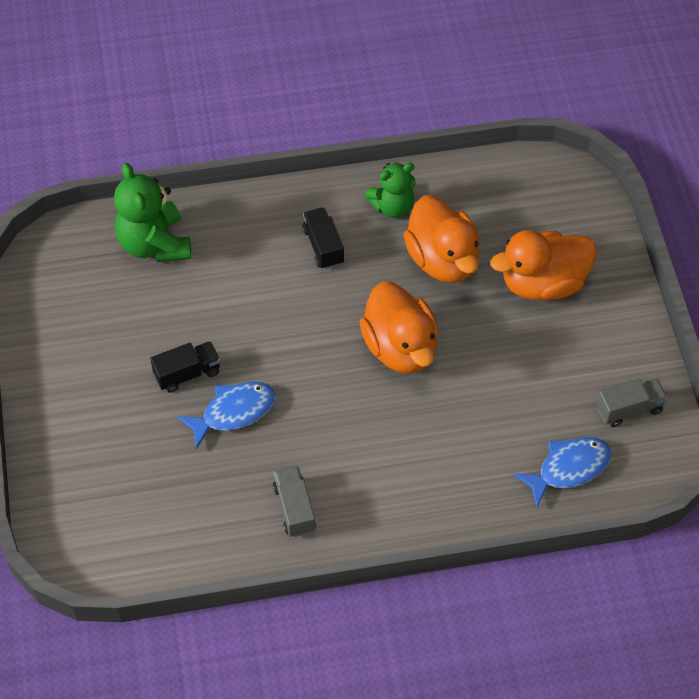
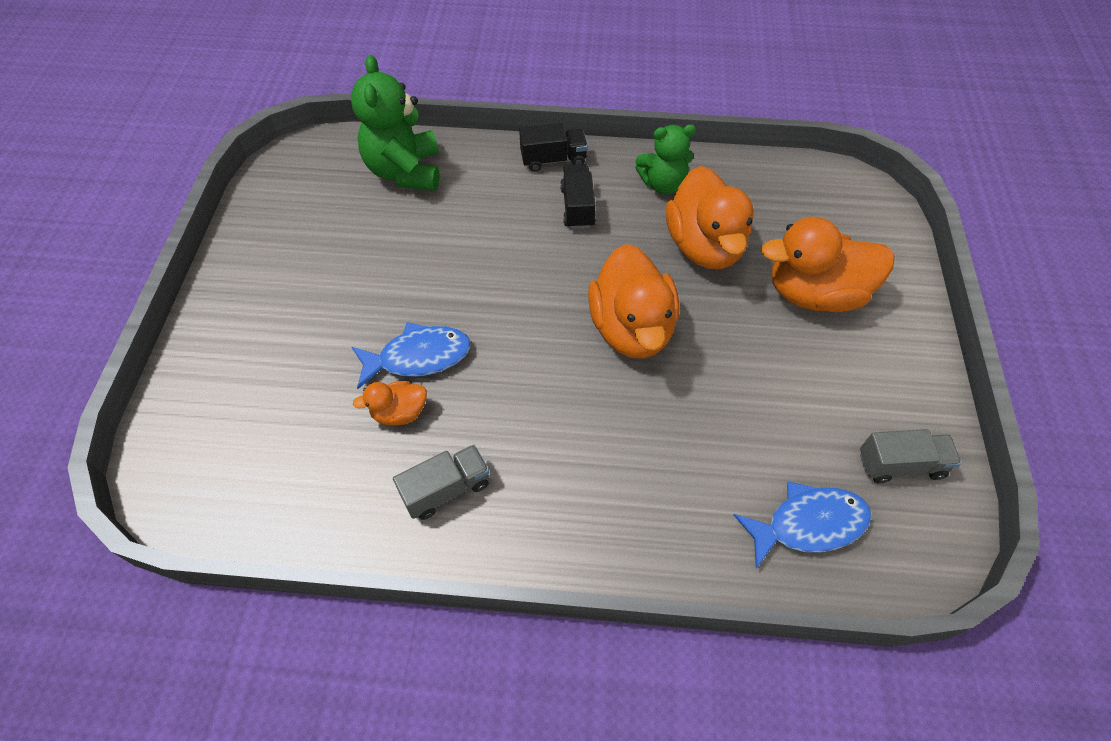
camera: 15 degrees right, 0 degrees up
(187, 374) = (385, 304): black truck -> black truck (553, 160)
(235, 460) = (399, 412): none -> orange duck
(294, 508) = (446, 489): grey truck -> grey truck turned 60 degrees clockwise

